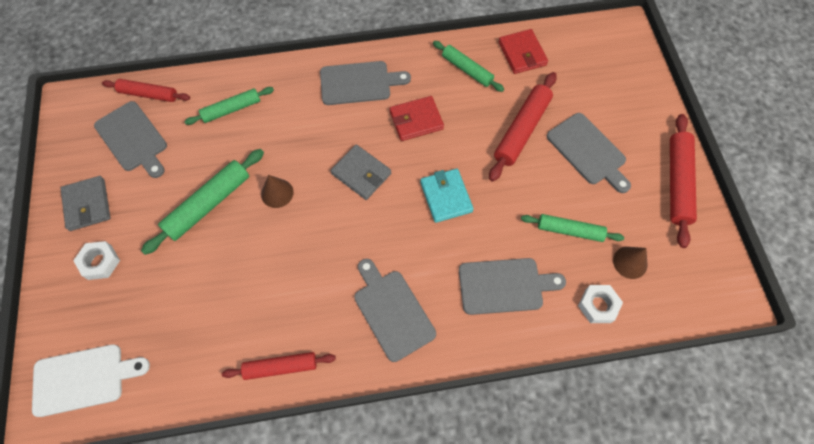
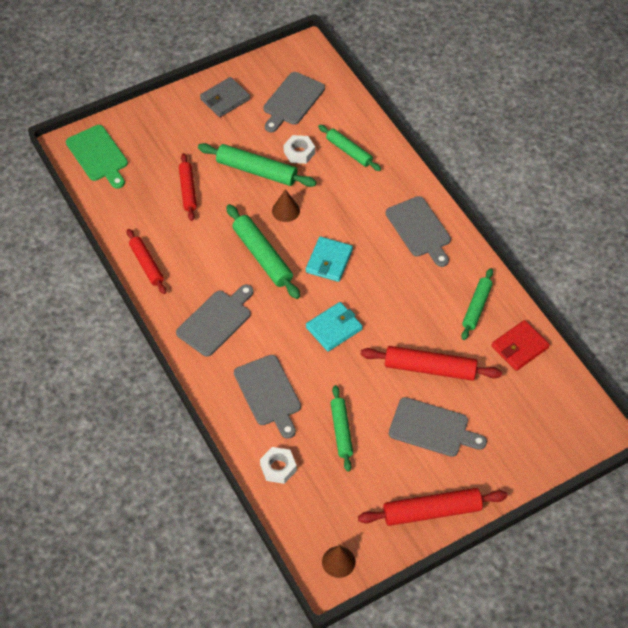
camera: 70 degrees right, 10 degrees down
(83, 378) = (98, 155): white cutting board -> green cutting board
(100, 262) = (183, 127): white nut -> white nut (299, 152)
(148, 94) = (337, 93): red rolling pin -> red rolling pin (188, 190)
(326, 236) = (262, 256): none -> green rolling pin
(361, 174) = (329, 261): grey wallet -> turquoise wallet
(416, 120) = (401, 284): red wallet -> none
(588, 151) = (432, 428): grey cutting board -> grey cutting board turned 105 degrees counterclockwise
(630, 262) = (330, 485): brown cone -> brown cone (338, 561)

